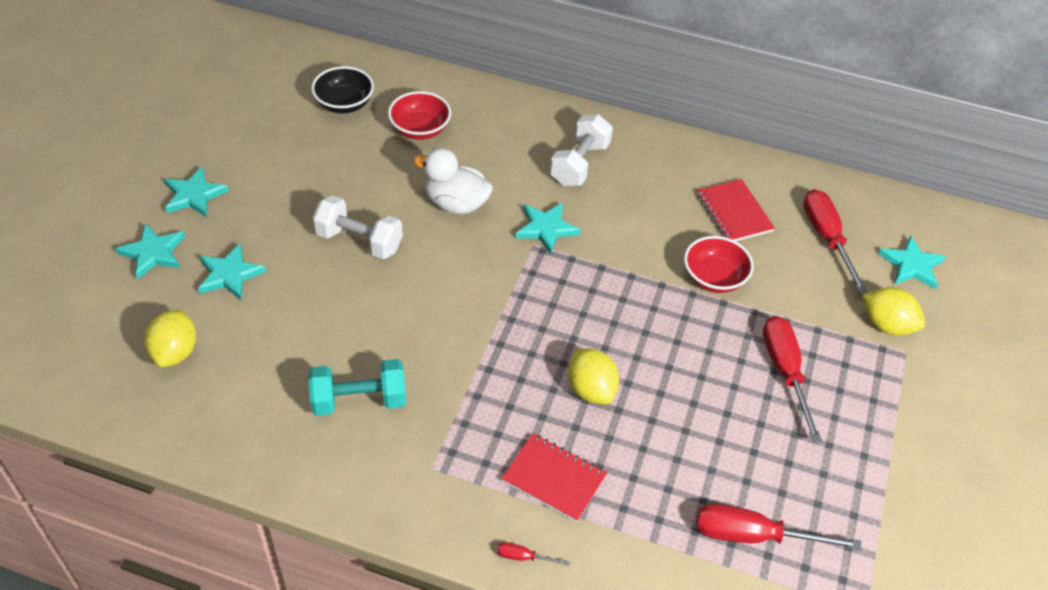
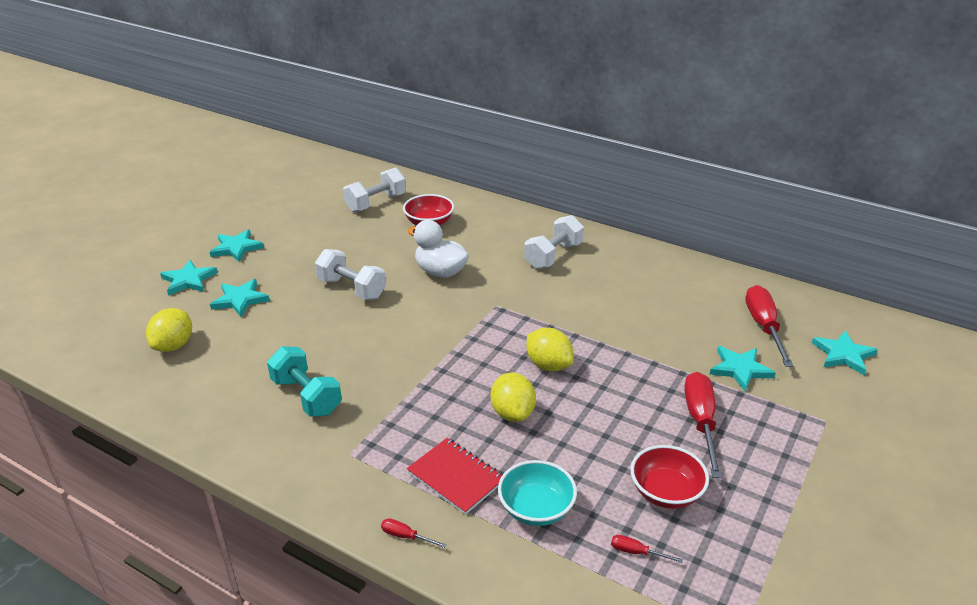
camera: 15 degrees right, 15 degrees down
(344, 104) = (376, 203): black bowl -> white dumbbell
(359, 400) = (306, 396): turquoise dumbbell -> turquoise dumbbell turned 45 degrees clockwise
(546, 228) = (510, 295): turquoise star -> turquoise star (740, 369)
(645, 503) = (536, 509): none -> turquoise bowl
(714, 278) = (650, 344): red bowl -> red bowl (666, 492)
(734, 213) = (681, 300): red notebook -> none
(754, 536) = (636, 552): red screwdriver -> red screwdriver, size x0.44
(886, 325) = (810, 397): yellow lemon -> yellow lemon (548, 365)

